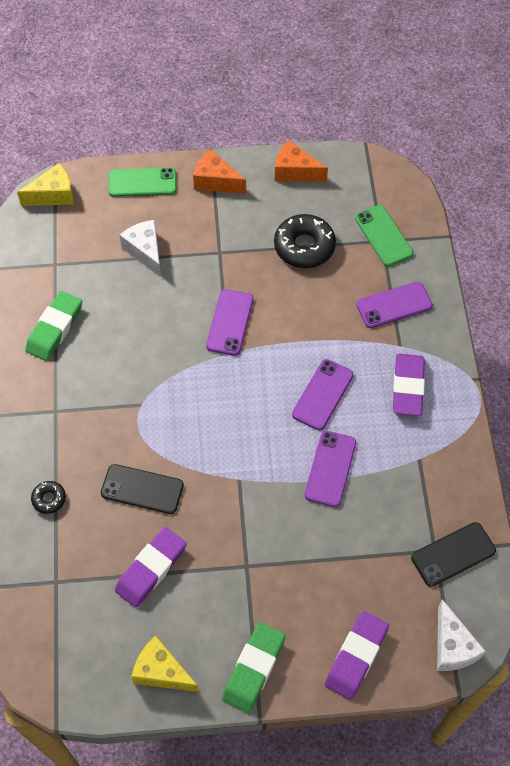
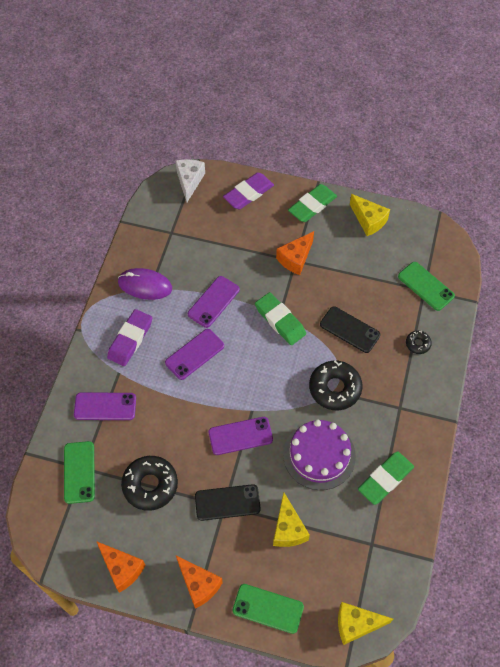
camera: 160 degrees left, 0 degrees up
(54, 588) = (425, 286): none -> green phone
(135, 330) = (319, 455): none -> purple cake
(139, 408) = (335, 388): none -> black donut
(145, 251) = (288, 529): white cheese -> yellow cheese
(151, 569) = (358, 278): purple eraser -> none
(230, 322) = (240, 436): purple phone -> purple phone turned 45 degrees clockwise
(235, 471) = (280, 321): none -> green eraser
(247, 569) = (295, 258): none -> orange cheese
(428, 461) = (145, 285): none -> purple mouse
(453, 554) = (161, 227): black phone -> black phone (227, 502)

